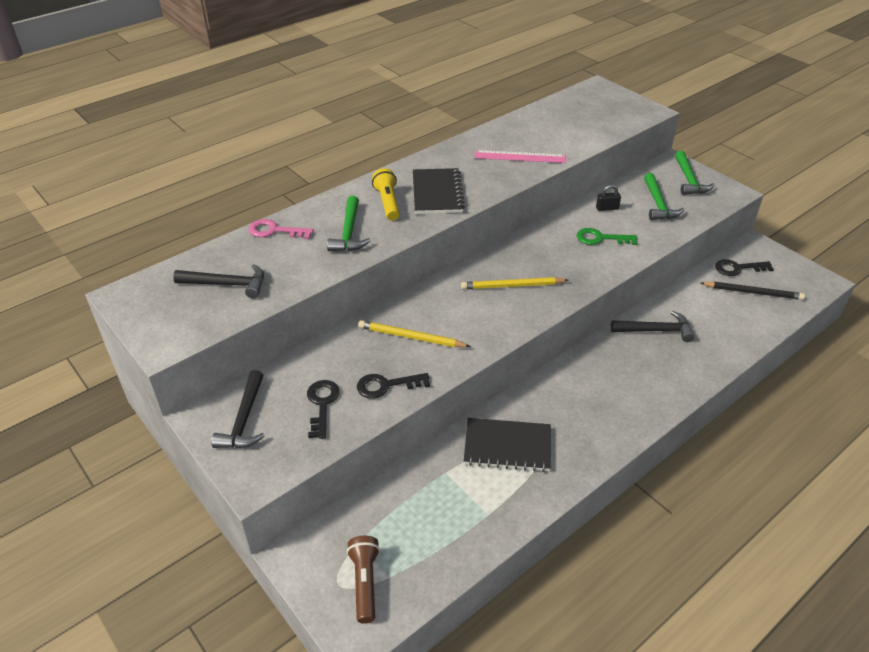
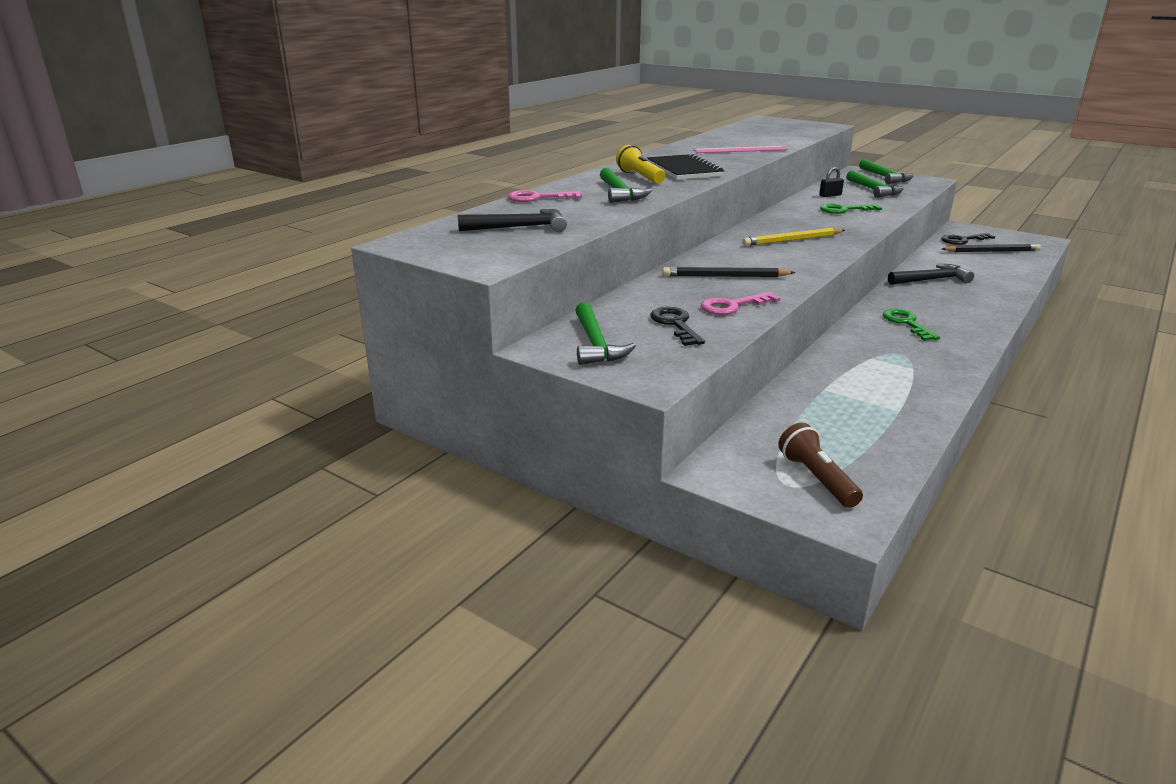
camera: 15 degrees left, 15 degrees down
(244, 420) = (596, 344): black hammer -> green hammer
(386, 386) = (733, 306): black key -> pink key
(411, 337) = (725, 276): yellow pencil -> black pencil
(507, 446) = (869, 364): black notebook -> none
(582, 394) = (906, 323): none -> green key

